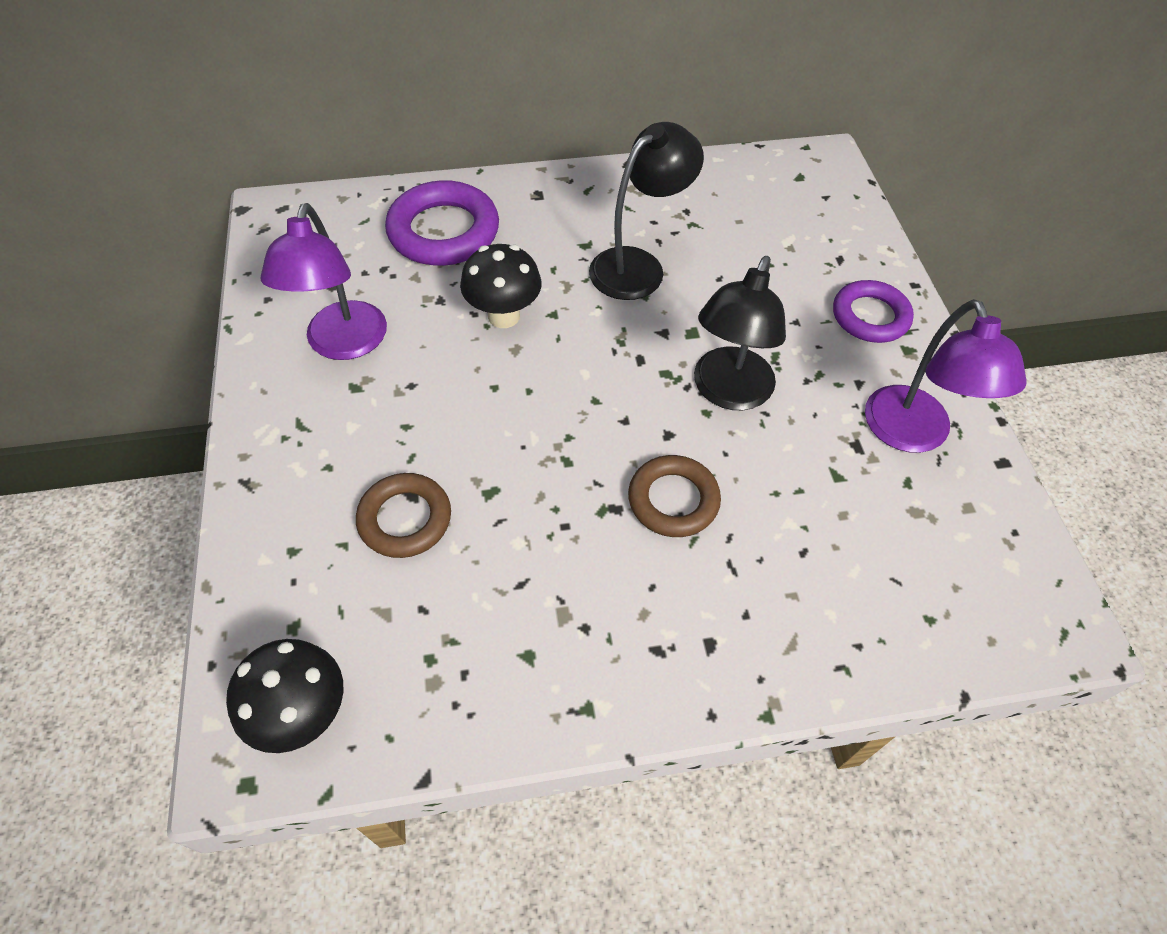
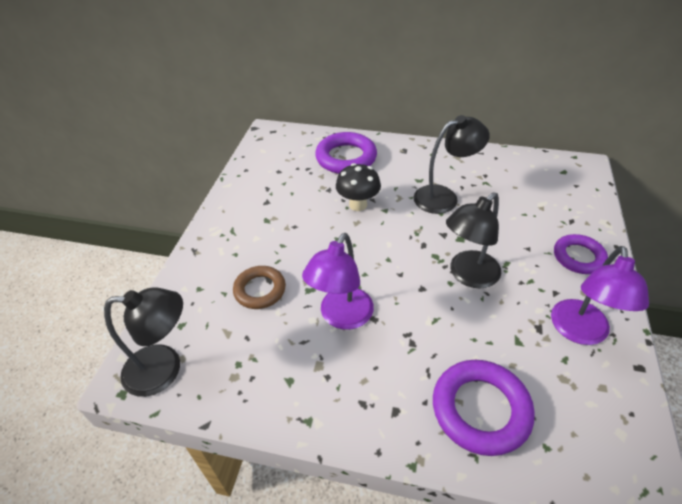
camera: 25 degrees right, 10 degrees down
(303, 714) = (164, 369): black mushroom -> black lamp
(343, 344) = (271, 199): purple lamp -> purple lamp (341, 317)
(673, 500) = (409, 324): brown ring -> none
(826, 597) = (480, 409): none -> purple ring

